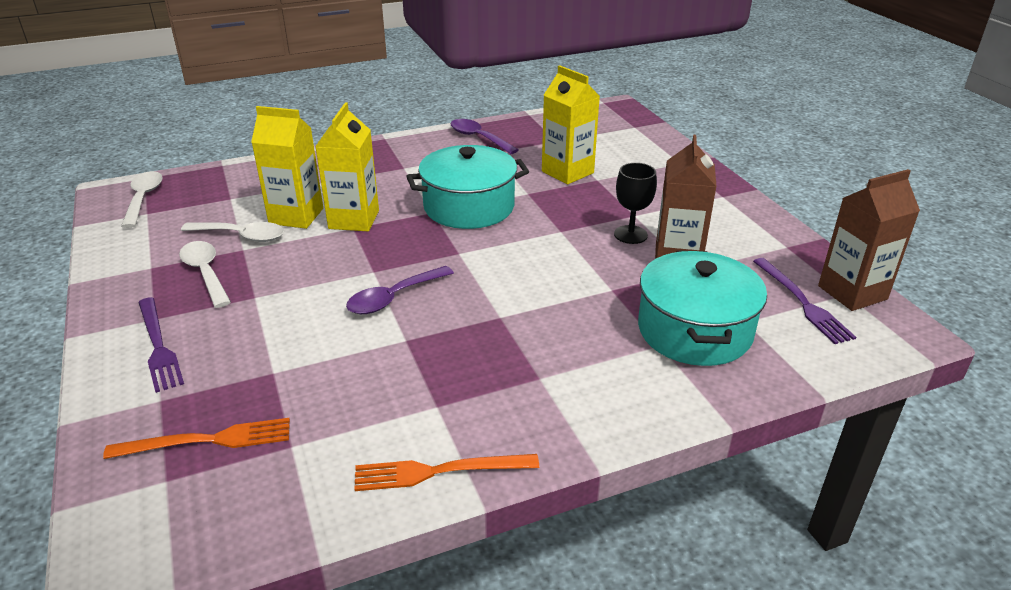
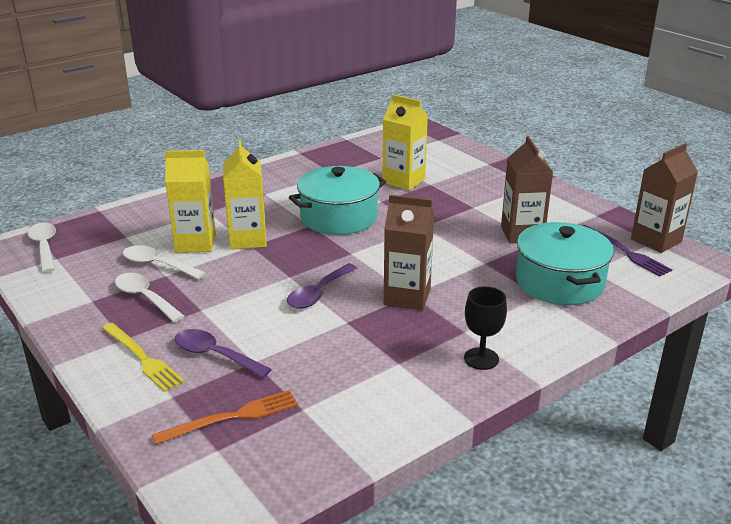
camera: 15 degrees left, 5 degrees down
(158, 346) = (142, 358): purple fork -> yellow fork
(242, 236) = (157, 265): white spoon -> white spoon turned 150 degrees counterclockwise
(439, 471) = (426, 405): orange fork -> none
(478, 138) = (315, 162): purple spoon -> purple spoon (215, 355)
(494, 319) = (407, 297): none -> brown carton
(630, 235) = (478, 222): black goblet -> black goblet (481, 358)

